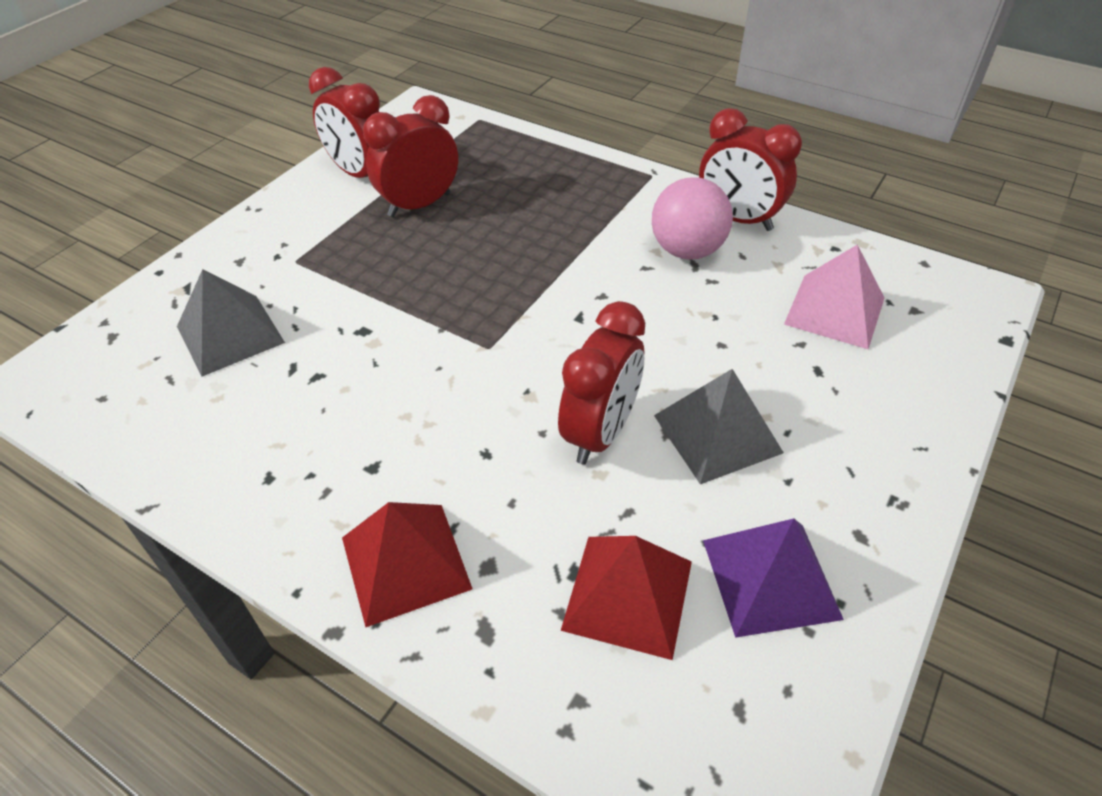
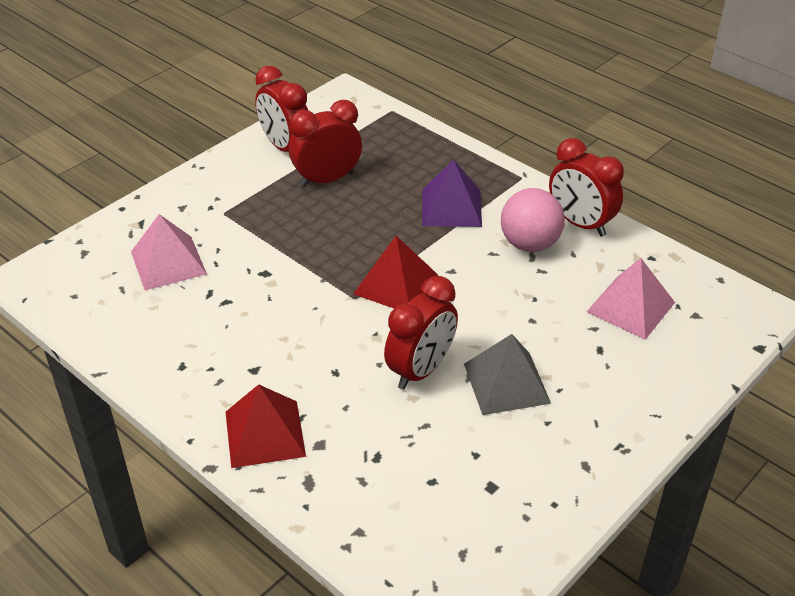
camera: 10 degrees right, 5 degrees down
(230, 334) = (168, 262): grey pyramid -> pink pyramid
(627, 594) = (409, 476): red pyramid -> red pyramid (395, 284)
(770, 578) = (511, 482): purple pyramid -> purple pyramid (451, 207)

